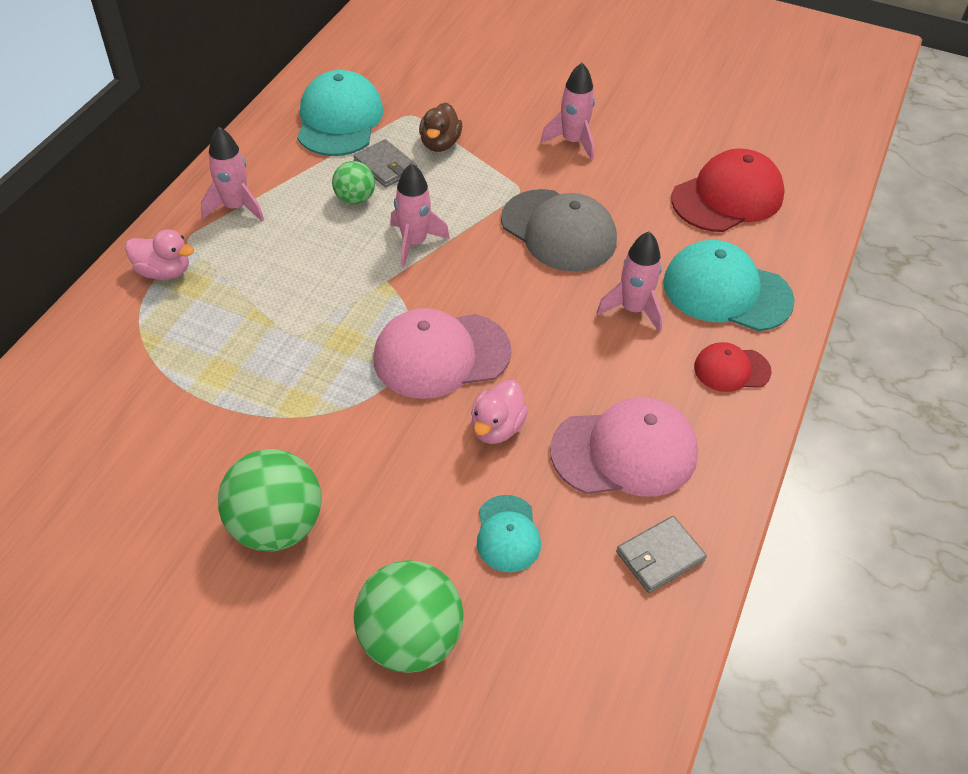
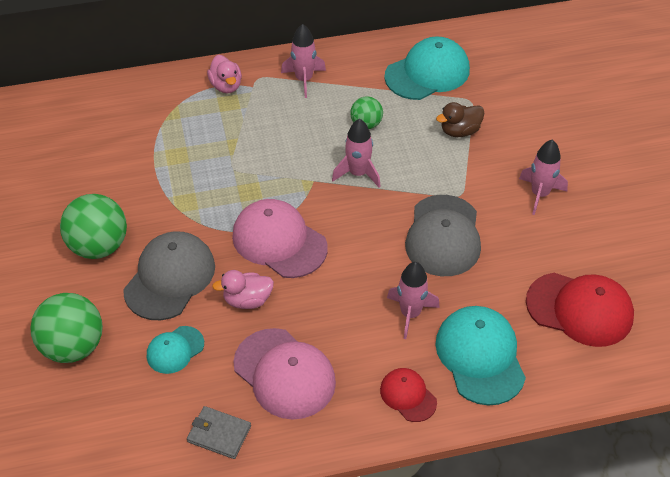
camera: 55 degrees right, 0 degrees up
(385, 166) = (410, 119): grey wallet -> none
(397, 481) = (170, 278): none -> grey cap

